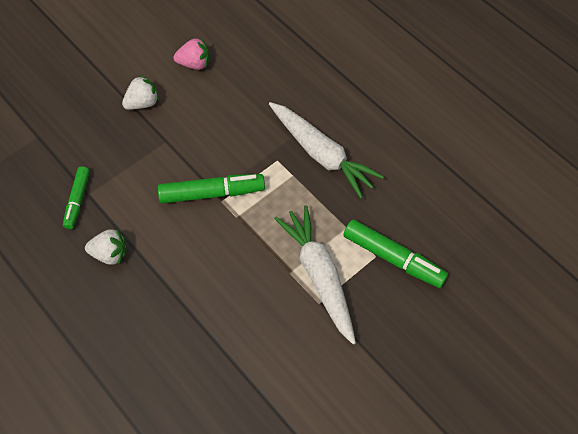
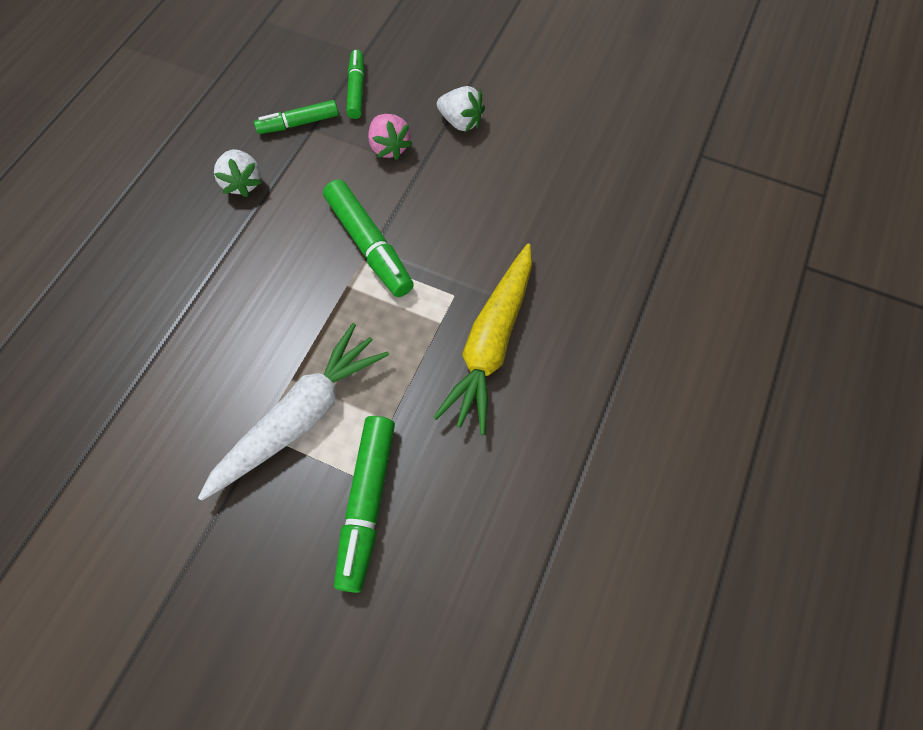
camera: 65 degrees right, 5 degrees up
(71, 153) = (356, 90): none -> green marker
(194, 64) = (549, 145): pink strawberry -> pink strawberry (389, 147)
(322, 154) = (491, 344): white carrot -> yellow carrot

